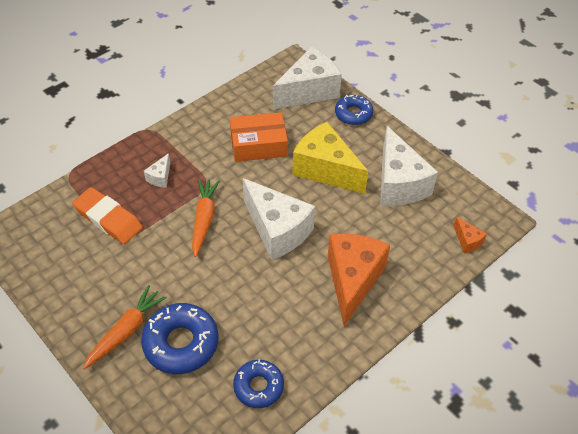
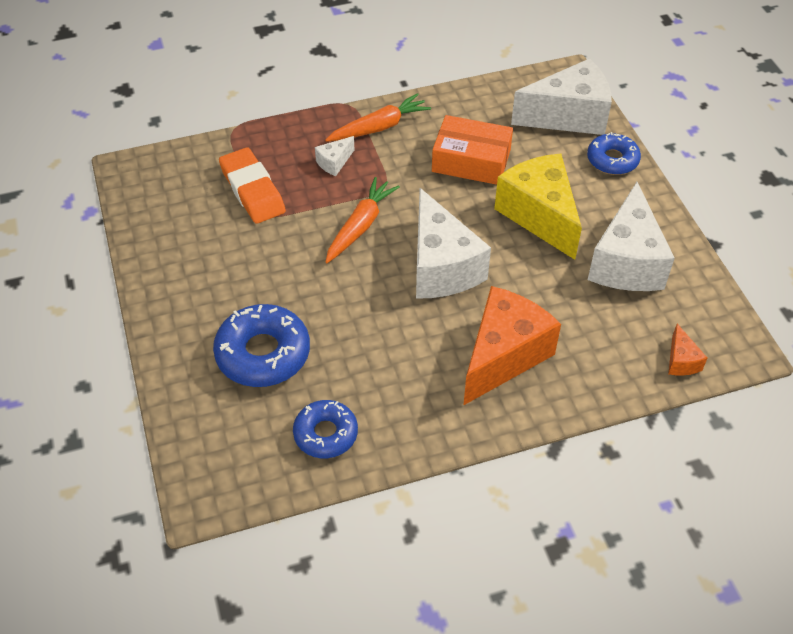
camera: 25 degrees right, 0 degrees up
(126, 331) = (209, 318): orange carrot -> orange carrot (379, 127)

